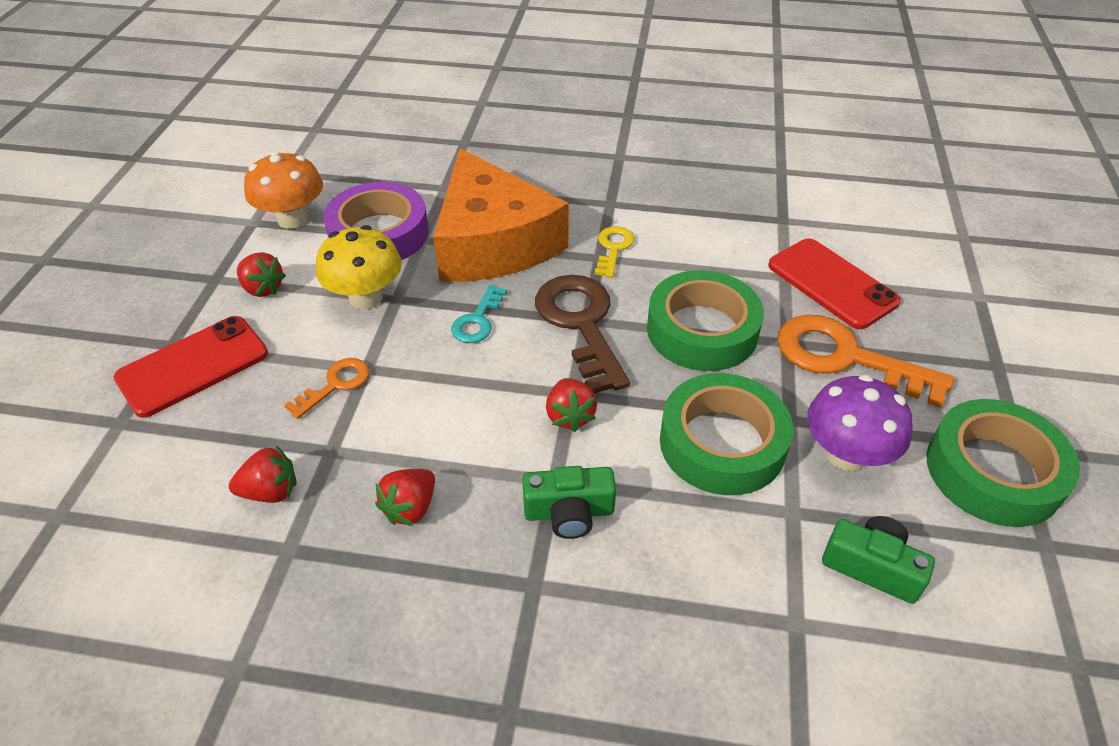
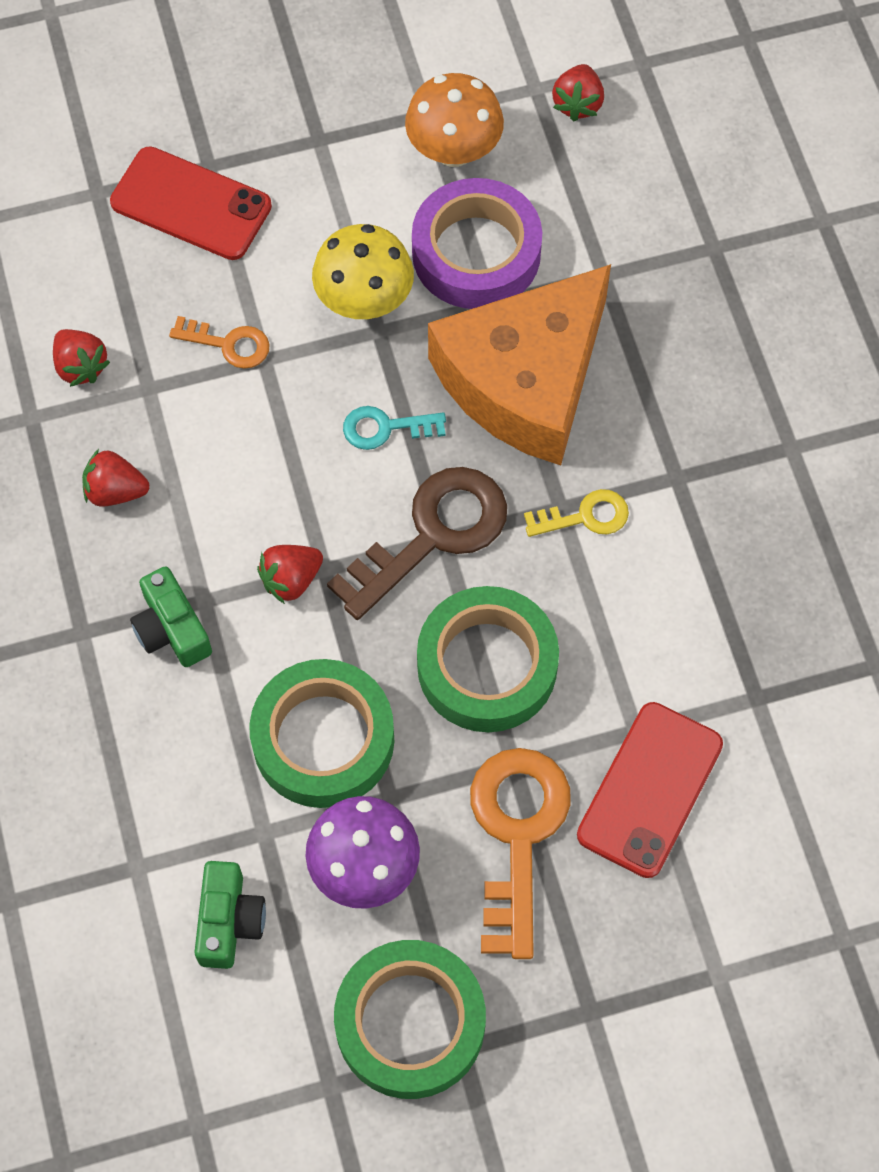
camera: 65 degrees right, 20 degrees up
(263, 288) = (327, 194): red strawberry -> red strawberry (578, 104)

